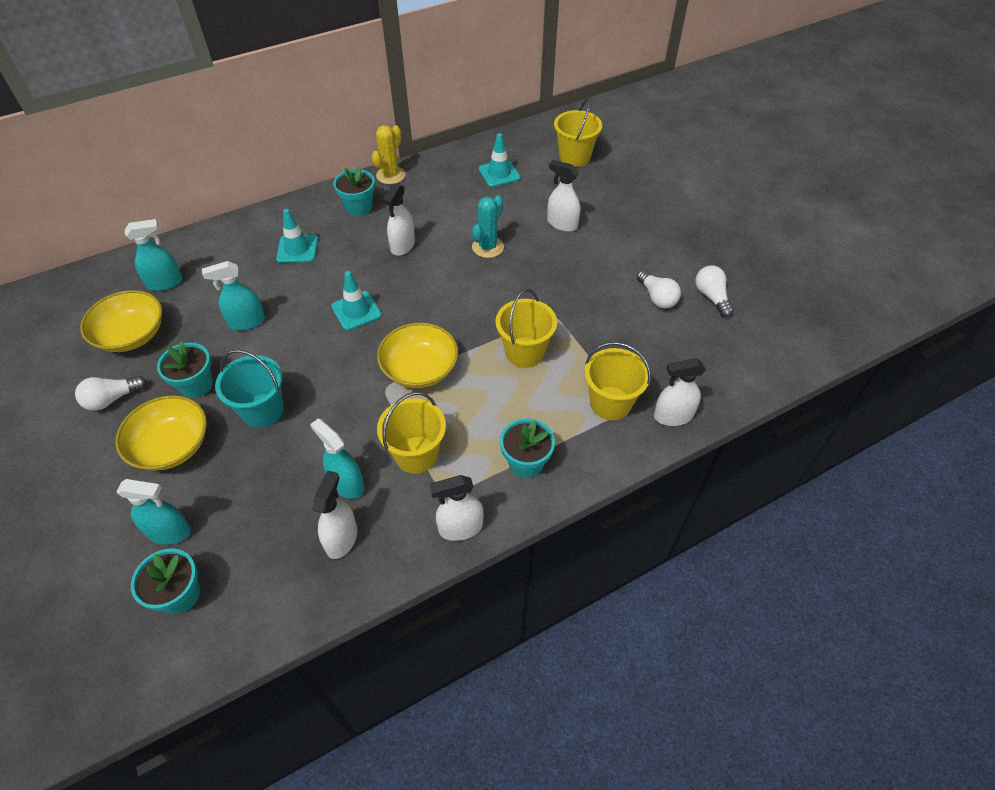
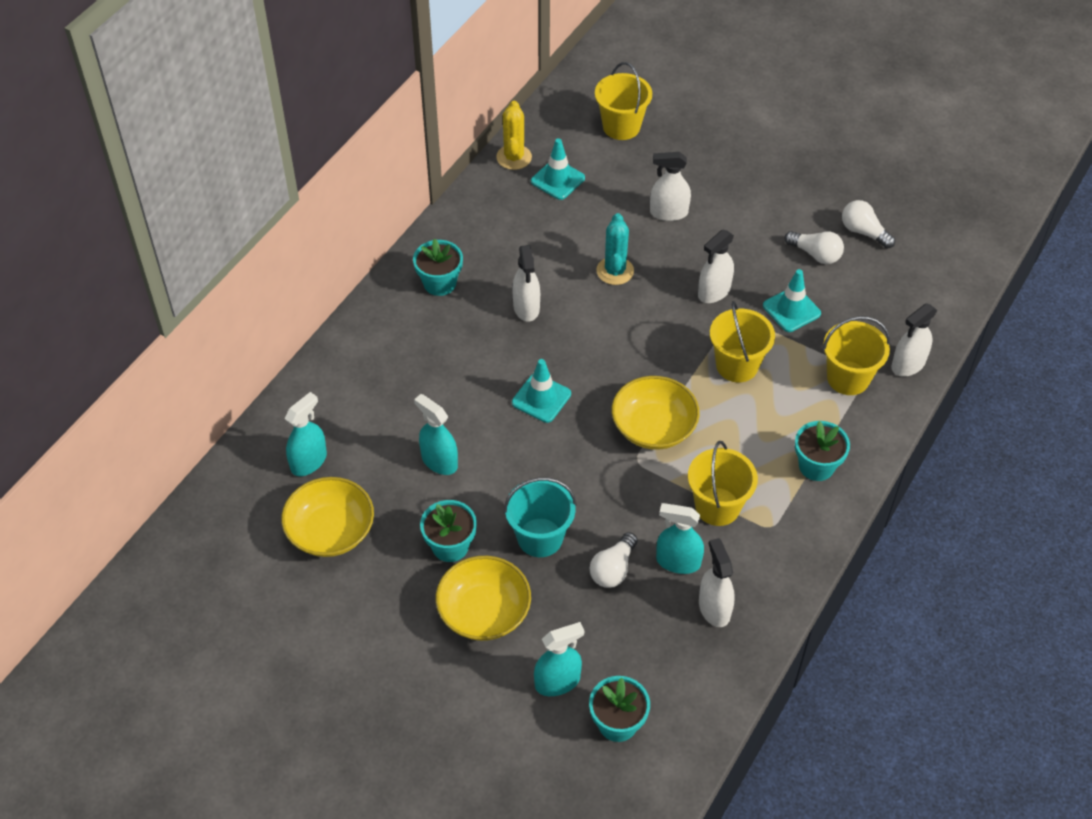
camera: 30 degrees left, 0 degrees up
(112, 399) = (378, 600): white light bulb -> white light bulb (613, 569)
(246, 322) = (439, 461): turquoise spray bottle -> turquoise spray bottle turned 90 degrees clockwise
(297, 249) = (417, 360): turquoise traffic cone -> turquoise traffic cone (791, 310)
(390, 175) = (441, 230): yellow cactus -> yellow cactus (514, 157)
(460, 527) = (805, 548): white spray bottle -> white spray bottle (714, 292)

